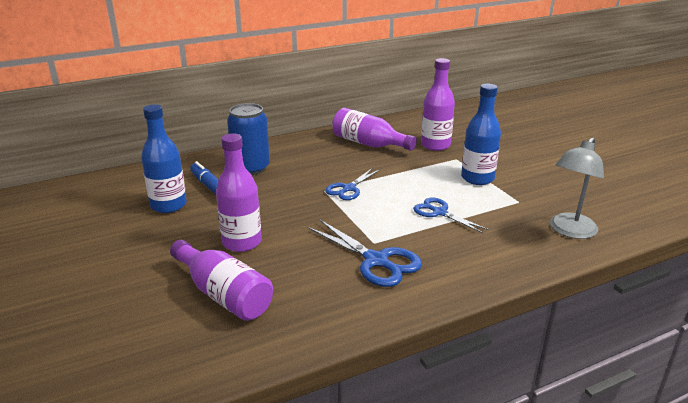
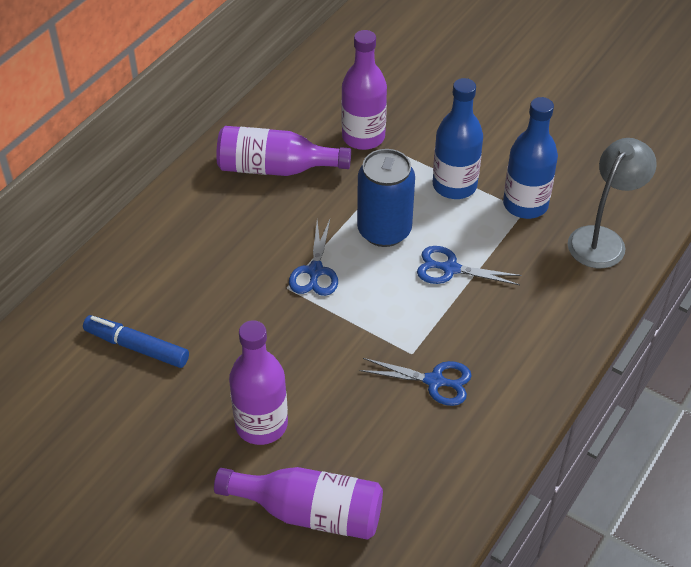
camera: 30 degrees left, 20 degrees up
(168, 205) = (109, 405): blue bottle -> blue bottle (525, 204)
(251, 168) = (156, 285): blue can -> blue can (384, 231)
(376, 261) = (434, 381): blue scissors -> blue scissors, size x0.66
(569, 231) = (602, 239): grey lamp -> grey lamp turned 150 degrees counterclockwise

